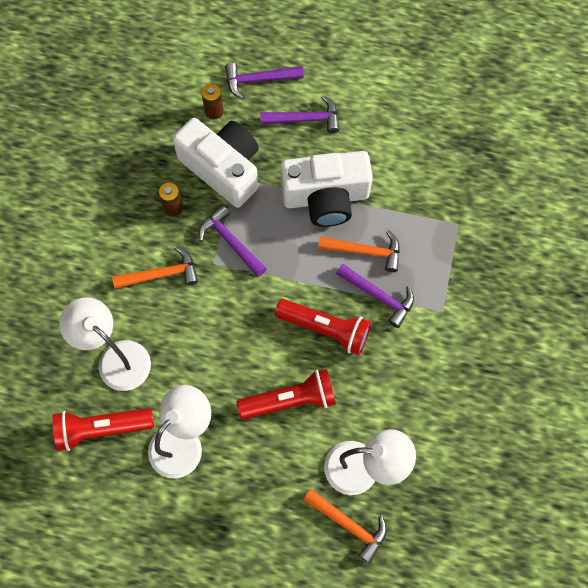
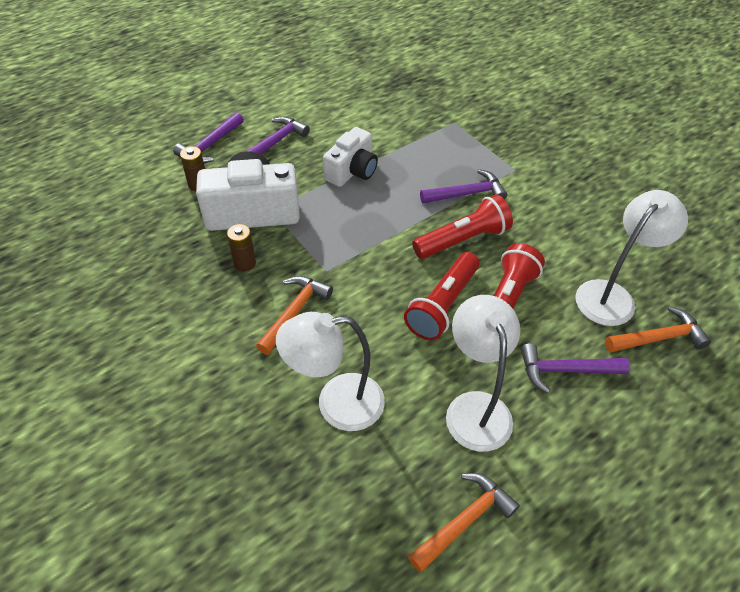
camera: 50 degrees left, 20 degrees down
(102, 429) = (398, 469): red flashlight -> red flashlight (443, 305)
(230, 241) = (320, 247): purple hammer -> purple hammer (565, 370)
(326, 197) = (352, 171): white camera -> white camera, size x0.65
(365, 251) = (421, 178): orange hammer -> orange hammer (464, 520)

